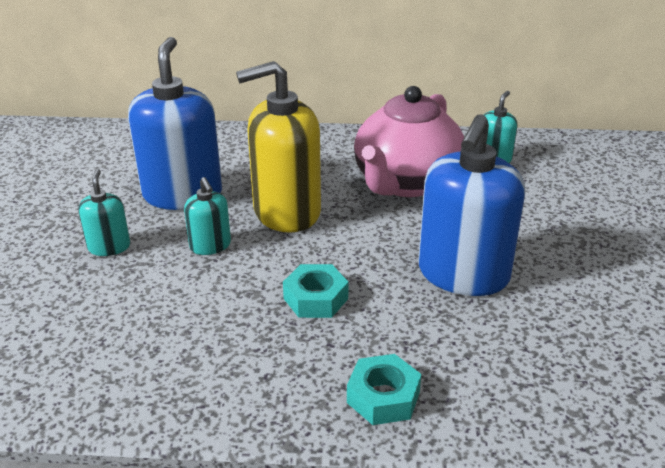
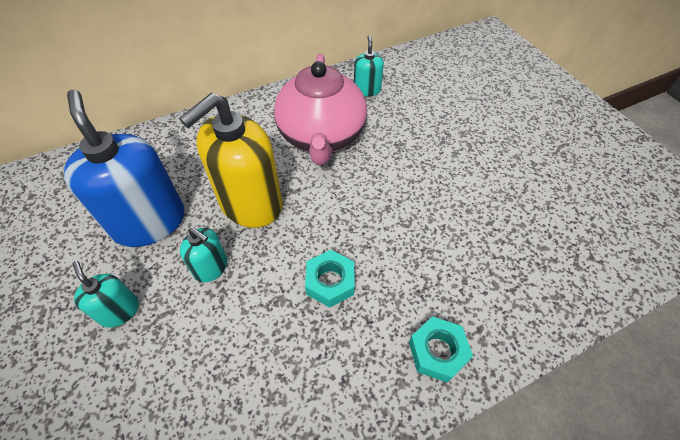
camera: 30 degrees left, 20 degrees up
(463, 274) = (415, 208): blue soap dispenser -> none

